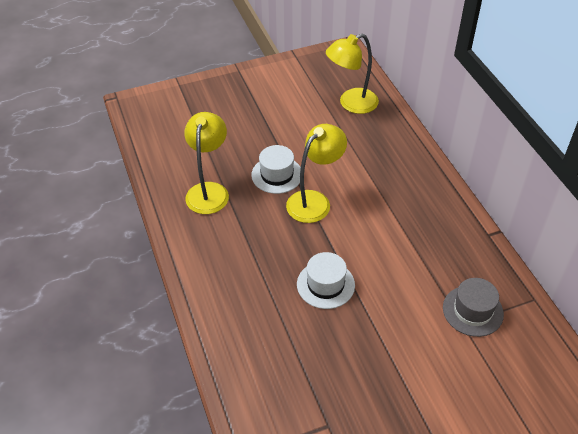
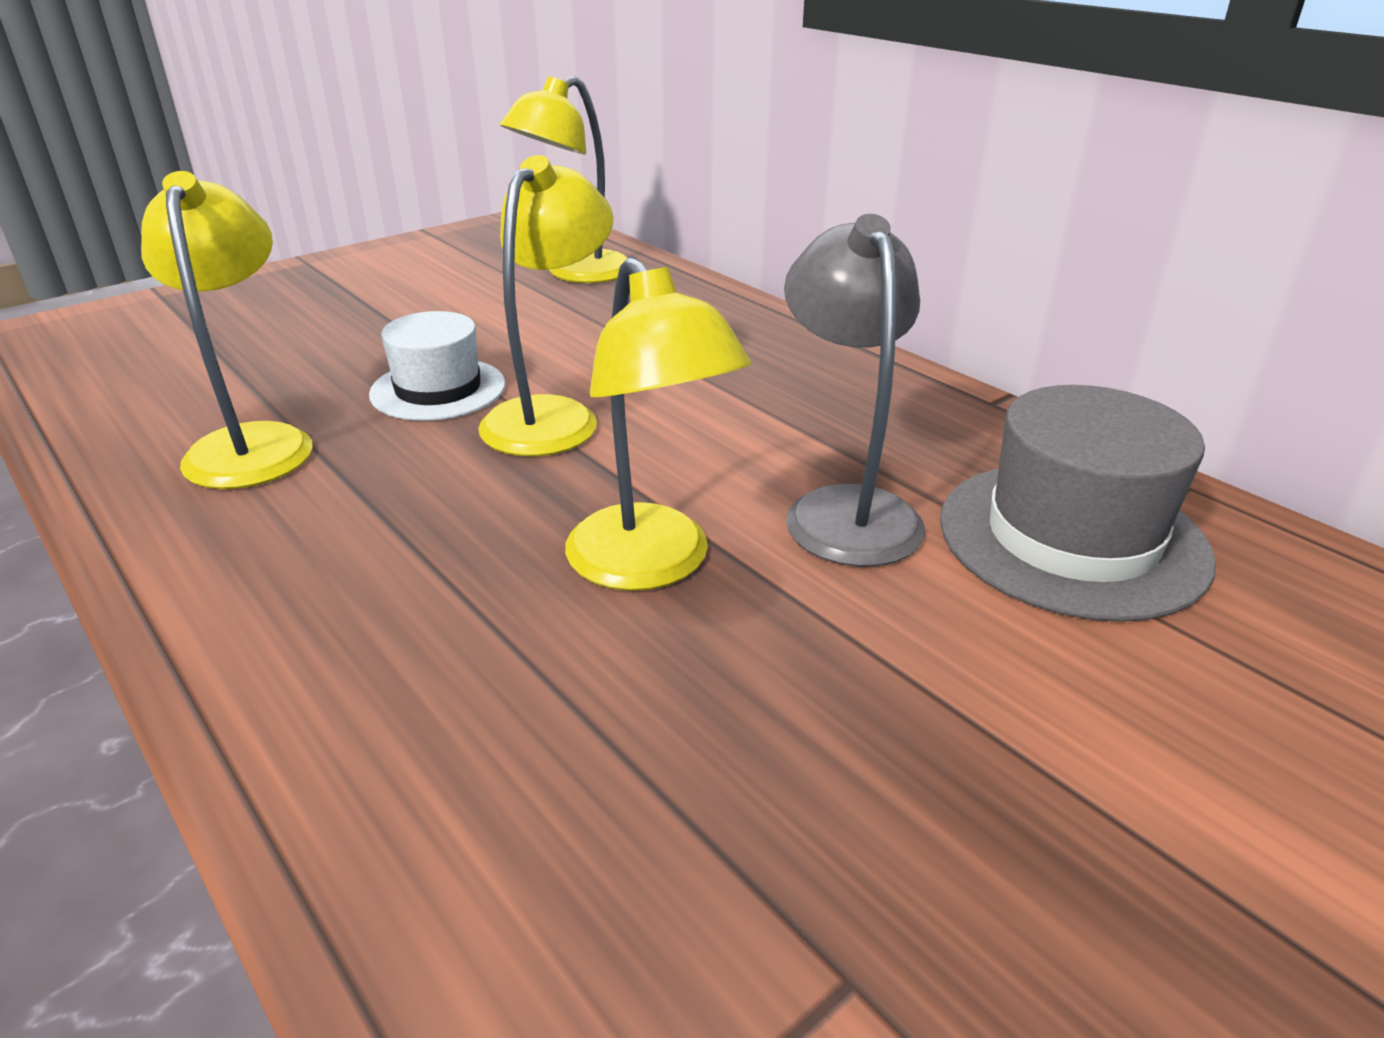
camera: 20 degrees left, 15 degrees down
(325, 284) = (651, 566): white hat -> yellow lamp
(400, 276) = (845, 509): none -> grey lamp
(472, 311) = (1072, 538): grey hat -> grey hat, size x1.53

